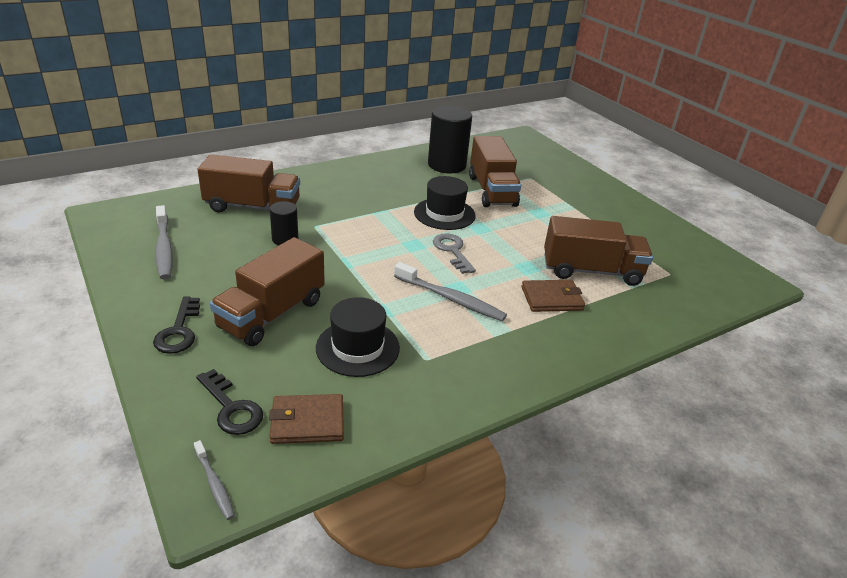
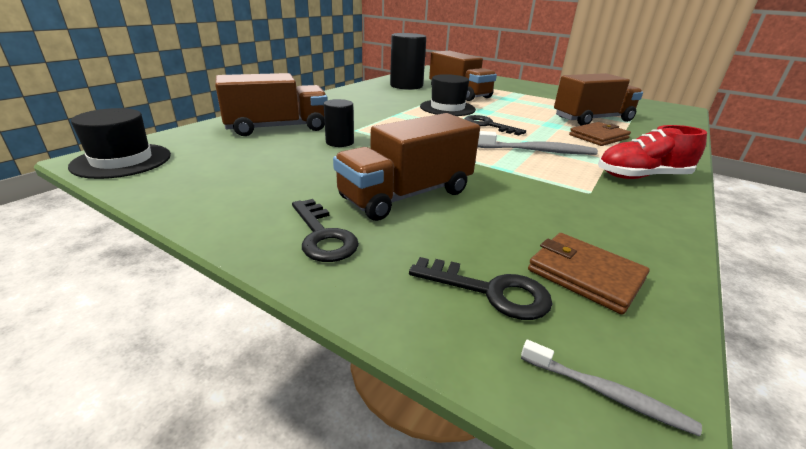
camera: 25 degrees left, 5 degrees down
(164, 248) = (214, 171): grey toothbrush -> none
(272, 314) = (406, 195): brown truck -> brown truck turned 45 degrees clockwise
(307, 422) = (585, 274): brown wallet -> brown wallet turned 75 degrees clockwise
(357, 348) = (524, 199): black hat -> black hat (122, 161)
(452, 251) = (488, 125): grey key -> black key
(507, 360) = (641, 176): none -> red shoe

